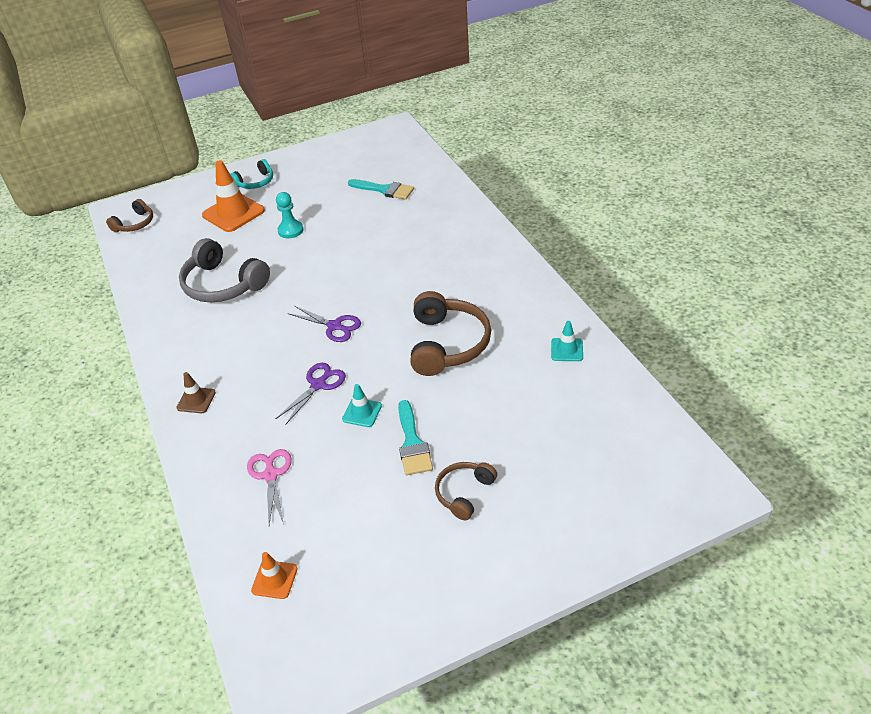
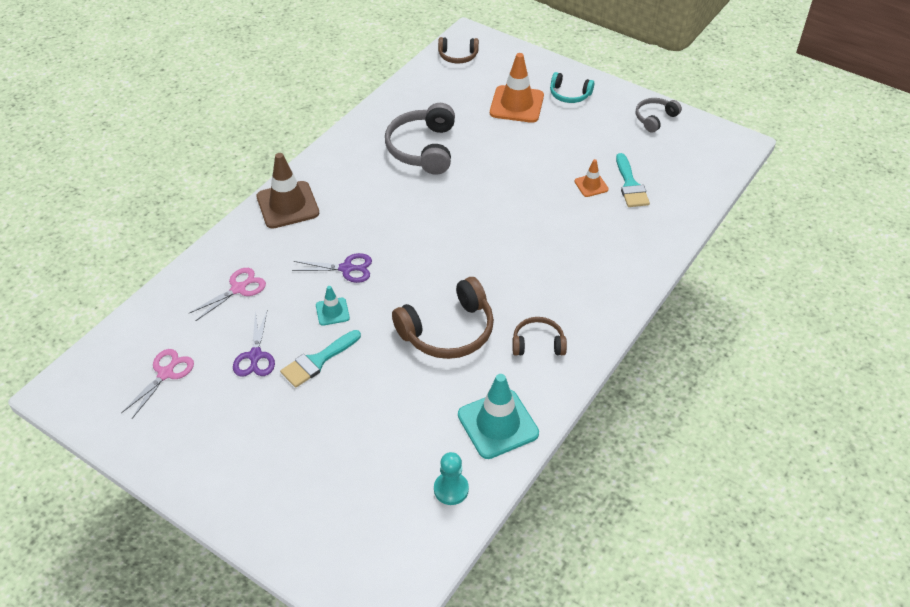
camera: 55 degrees right, 5 degrees up
(196, 400) = (287, 205): brown traffic cone -> brown traffic cone, size x1.94
(274, 579) = (146, 342): orange traffic cone -> orange traffic cone (591, 185)
(290, 230) = (521, 152): turquoise pawn -> turquoise pawn (451, 489)
(329, 152) = (654, 118): none -> grey headphones
(333, 574) = (165, 374): none -> pink scissors
(334, 326) = (420, 244): purple scissors -> purple scissors (255, 356)
(464, 493) = (283, 420): brown headphones -> brown headphones (538, 343)
(567, 350) = (498, 424): turquoise traffic cone -> turquoise traffic cone, size x1.94

